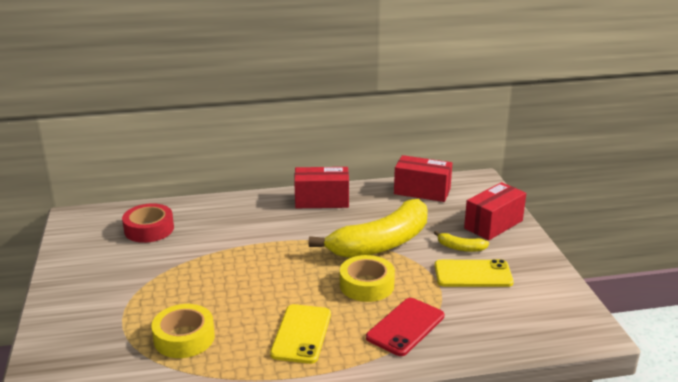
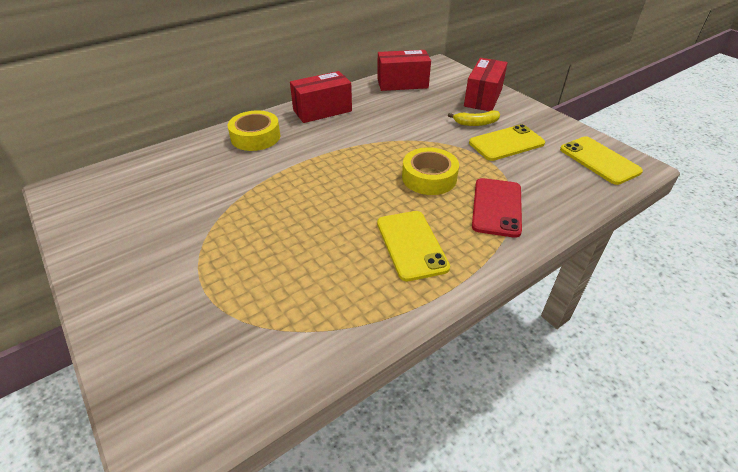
camera: 25 degrees left, 15 degrees up
(149, 229) = (164, 180): red tape -> none
(184, 338) = (294, 290): yellow tape -> yellow tape (255, 137)
(381, 243) = (408, 136): yellow banana -> none
(555, 315) = (599, 160): none -> yellow phone

